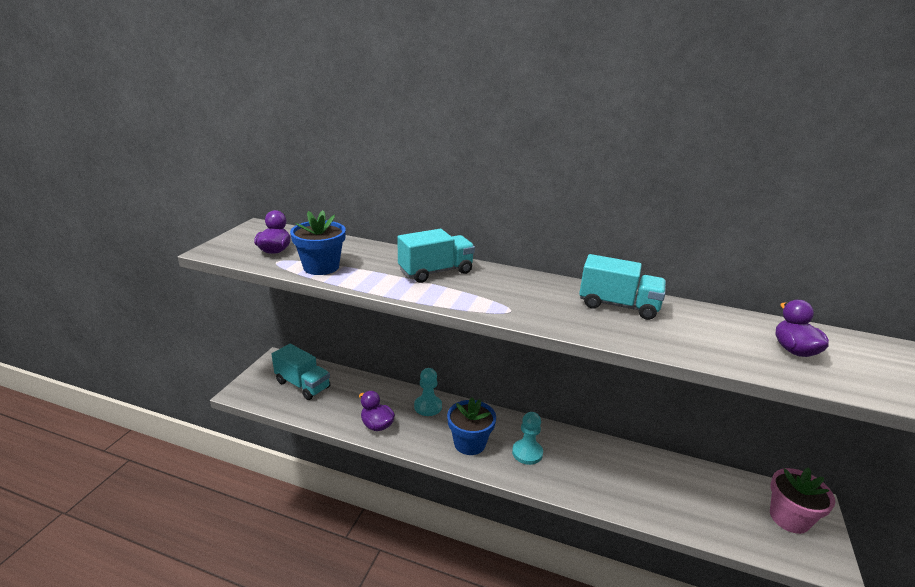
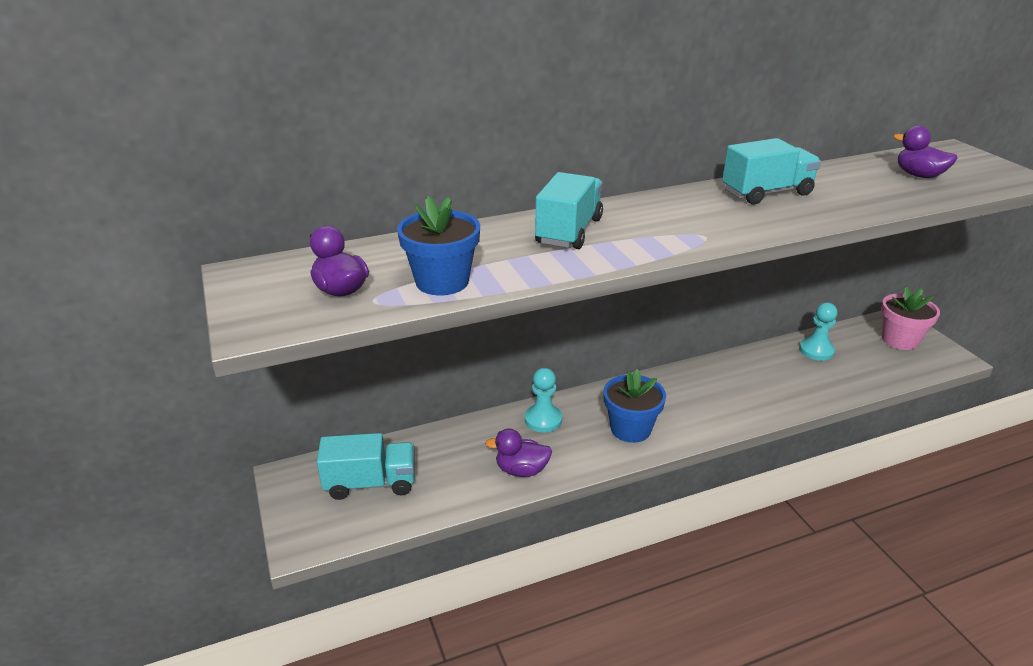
camera: 40 degrees left, 5 degrees up
(527, 453) = (686, 405): turquoise pawn -> turquoise pawn (816, 350)

